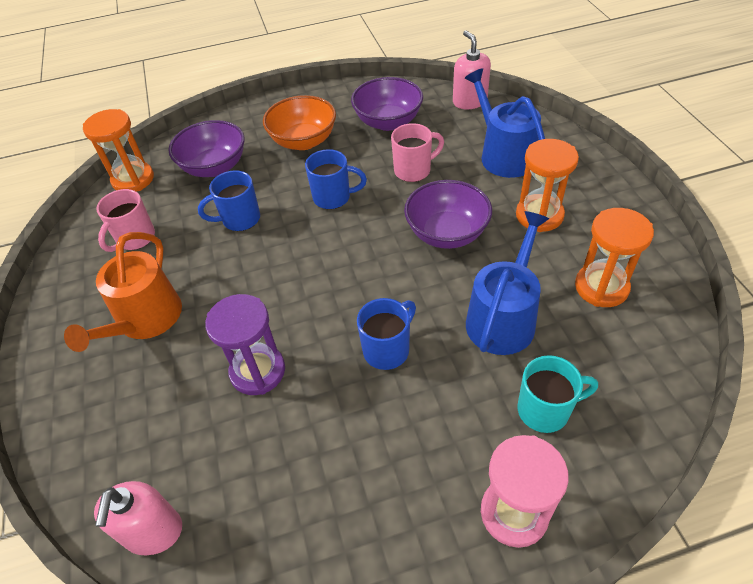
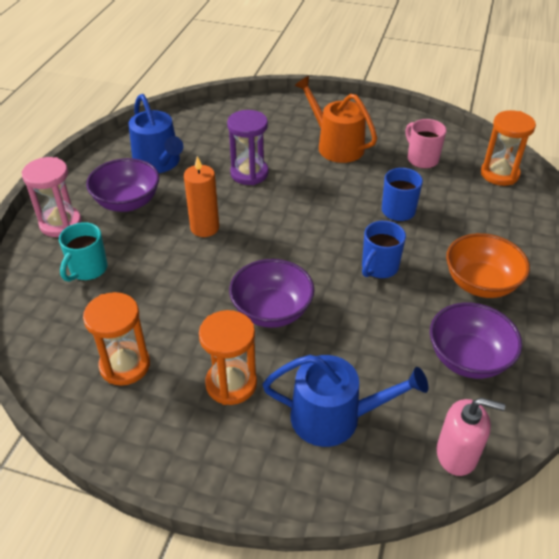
camera: 120 degrees right, 5 degrees down
(153, 531) = (197, 118): pink soap dispenser -> none
(214, 167) = (482, 218): purple bowl -> purple bowl (127, 202)
(387, 349) = (204, 228): blue mug -> orange candle
(413, 170) = (370, 335): pink mug -> none
(503, 318) = (165, 293): blue watering can -> blue watering can (159, 163)

